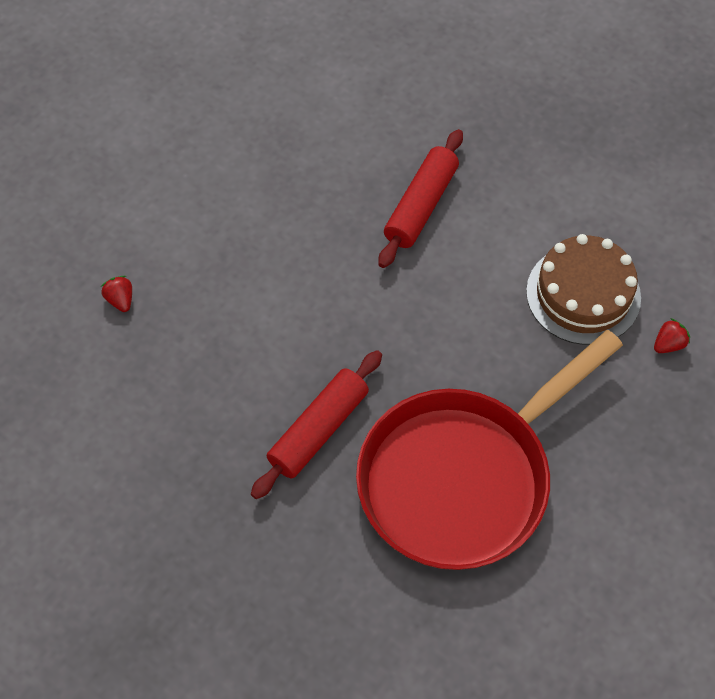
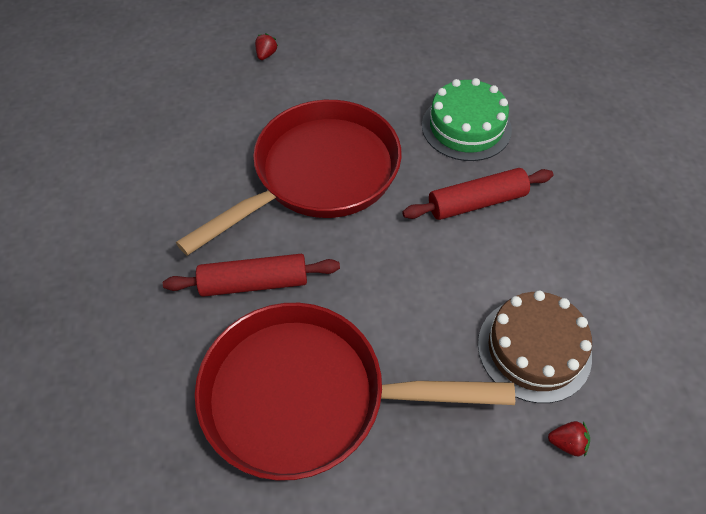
camera: 45 degrees right, 5 degrees down
(120, 300) = (237, 121): red strawberry -> red strawberry (266, 55)
(261, 289) = (319, 174): none -> red pan
(339, 139) = (466, 127): none -> green cake

